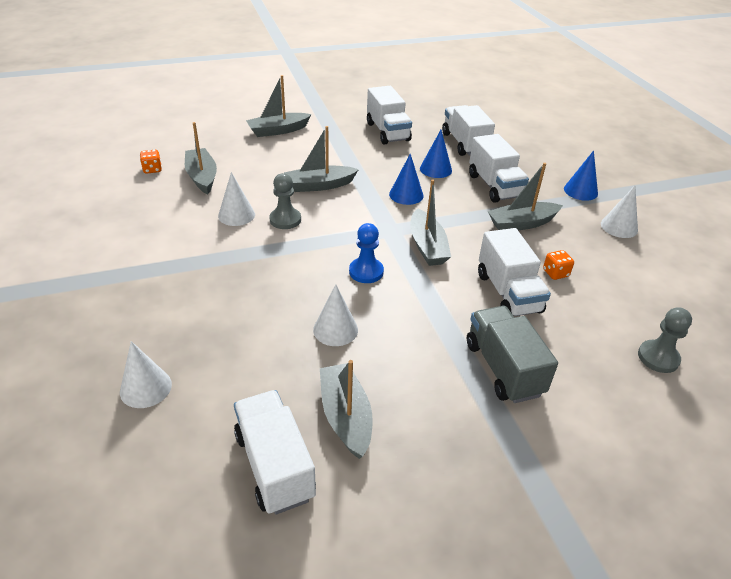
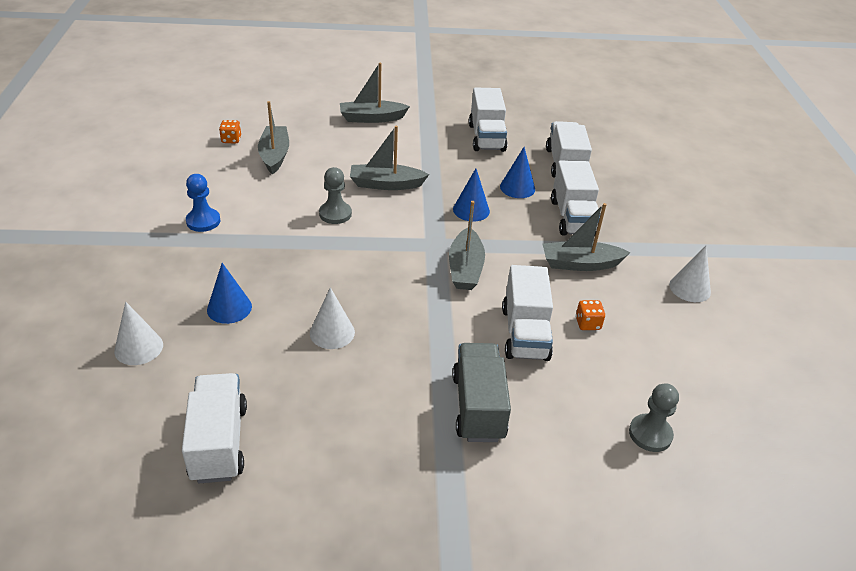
camera: 15 degrees right, 0 degrees up
(236, 215) = (290, 200): white cone -> none
(345, 416) = (302, 415): grey boat -> none
(366, 272) = (389, 282): blue pawn -> blue pawn (203, 221)
(580, 191) = (668, 240): blue cone -> blue cone (229, 308)

